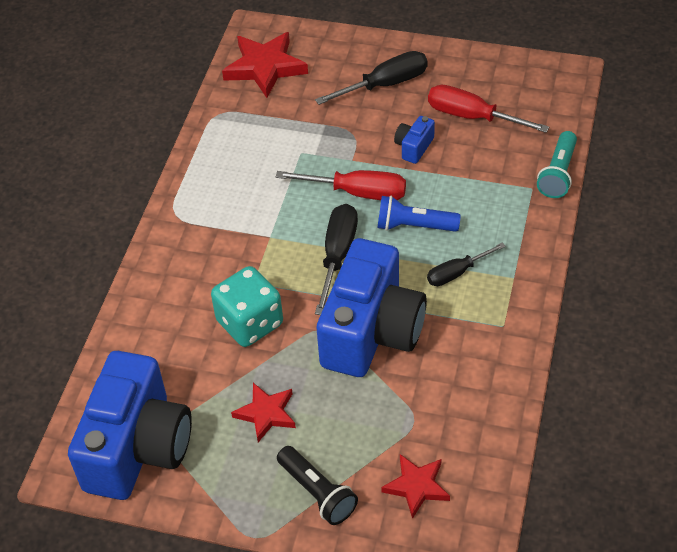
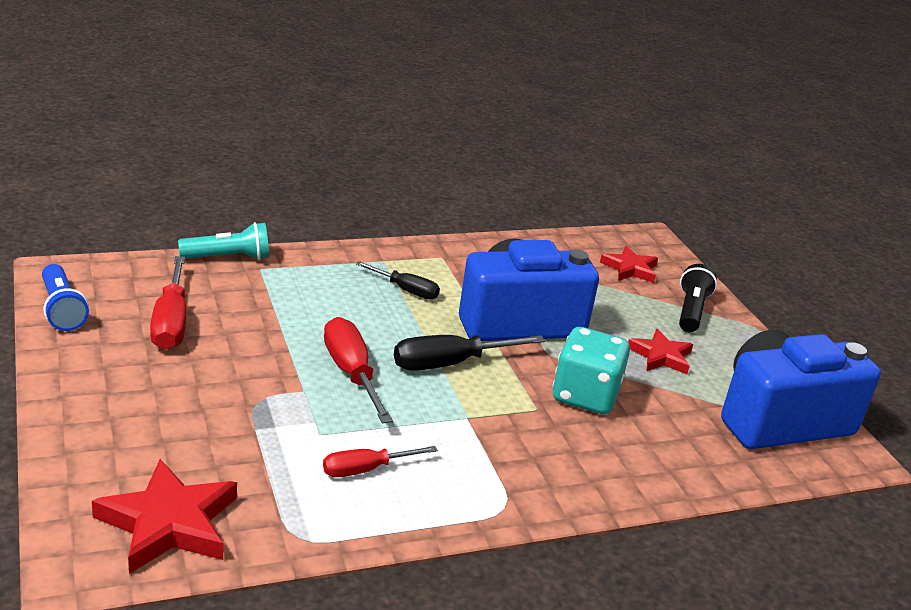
camera: 130 degrees left, 20 degrees down
(253, 162) = (366, 469): none -> red screwdriver
(385, 85) = (148, 399): black screwdriver -> none
(414, 147) = (250, 351): blue camera -> none
(414, 226) = (368, 326): blue flashlight -> blue flashlight (62, 309)

